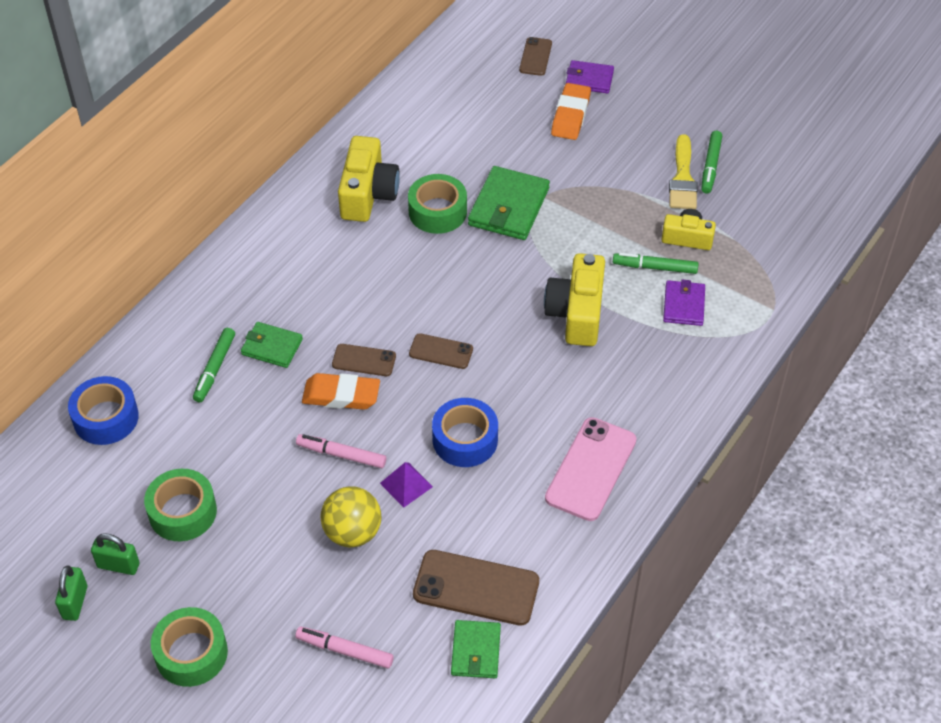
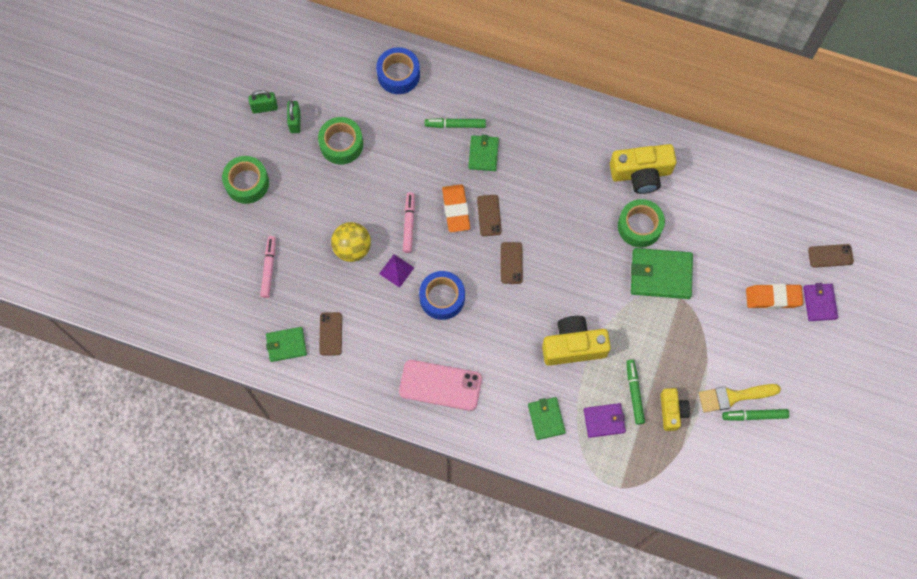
camera: 75 degrees right, 20 degrees up
(476, 588) = (331, 334): brown phone -> brown phone, size x0.56
(667, 363) = (546, 418): none -> green wallet

